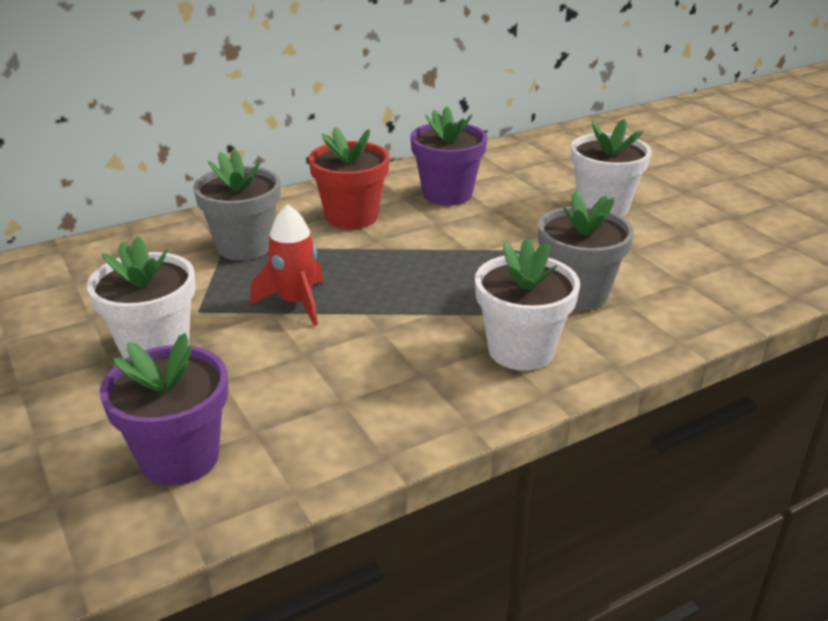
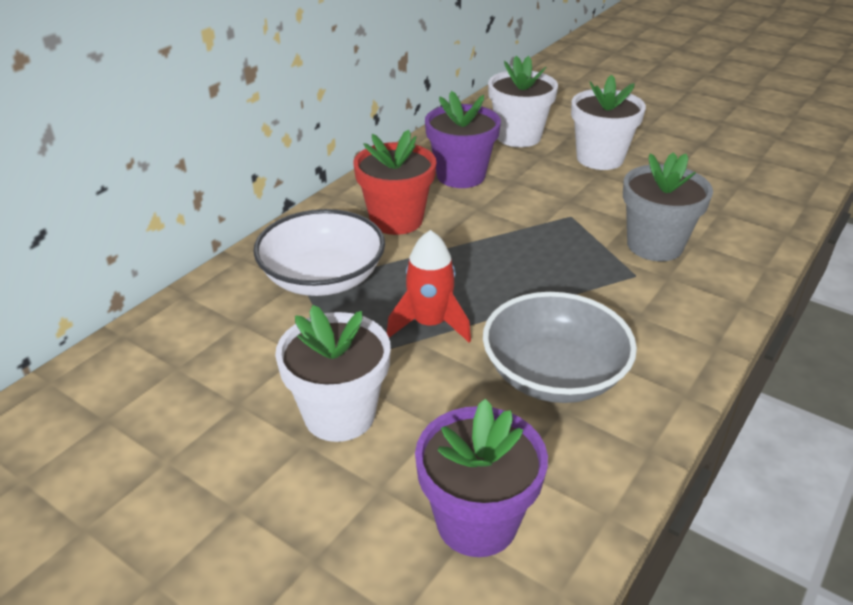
camera: 25 degrees left, 5 degrees up
(244, 246) = (323, 278): grey flower pot -> white bowl
(362, 371) = (554, 374): none -> grey bowl
(521, 350) = (661, 312): white flower pot -> white flower pot (518, 137)

